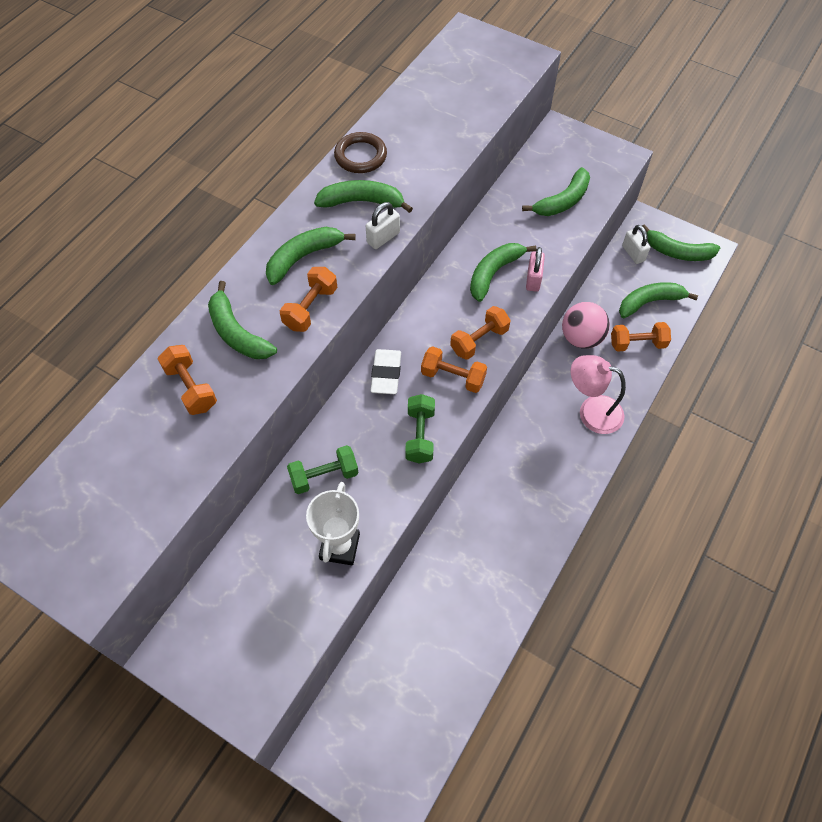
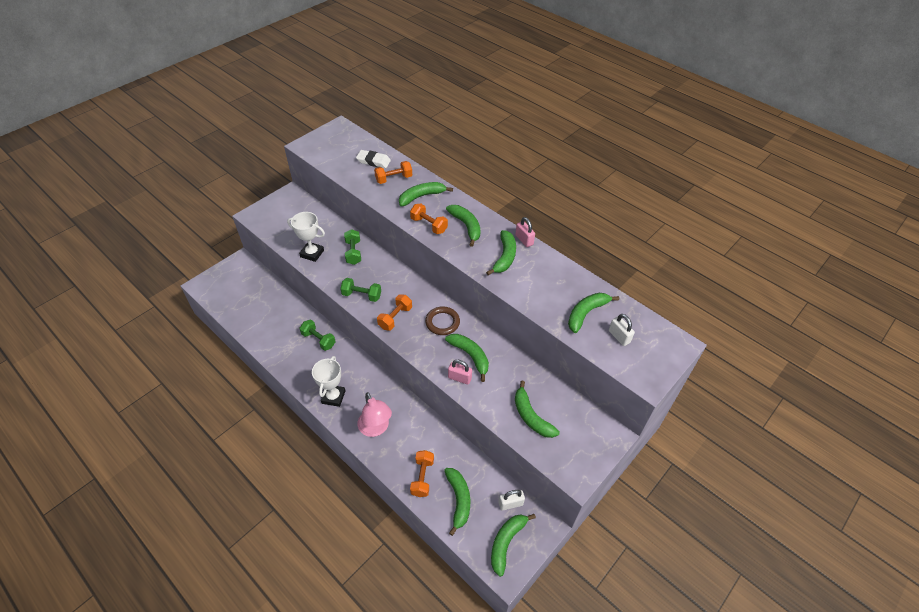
camera: 100 degrees right, 10 degrees down
(320, 184) = (524, 240): none -> pink padlock
(360, 156) = (545, 262): brown ring -> brown ring (442, 322)
(383, 238) = (472, 262): white padlock -> white padlock (619, 336)
(386, 374) = (408, 287): white eraser -> white eraser (373, 161)
(444, 110) = (586, 313): none -> green banana
(466, 535) = (318, 340): none -> green dumbbell
(479, 340) = (418, 336): orange dumbbell -> none
(561, 480) = (333, 397): none -> white trophy
(581, 338) = (437, 439): pink ball -> none
(591, 411) = (376, 428): pink lamp -> pink lamp turned 120 degrees clockwise

